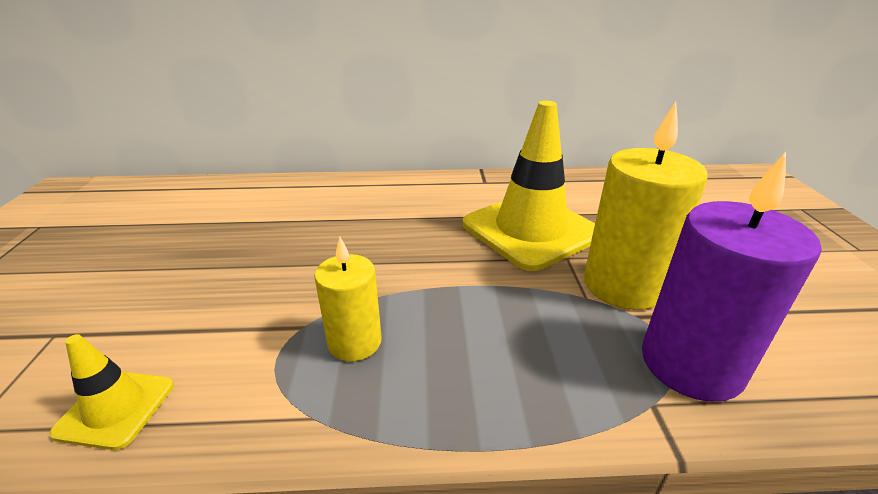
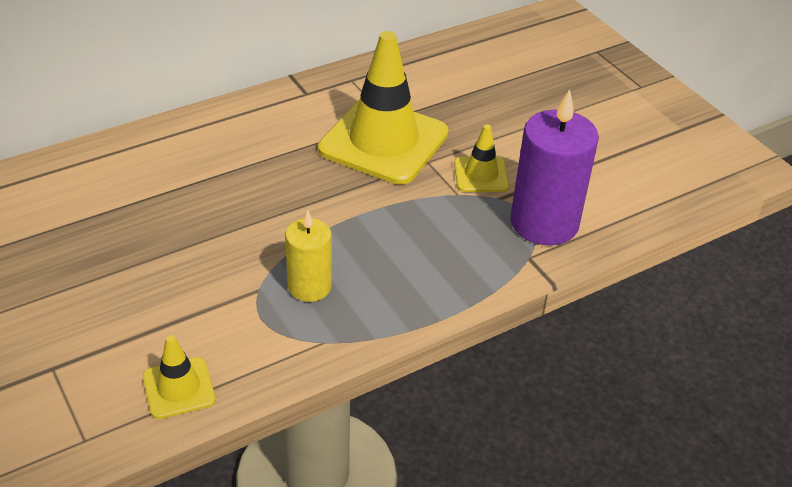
camera: 30 degrees left, 10 degrees up
(623, 285) = (481, 175): yellow candle -> yellow traffic cone

